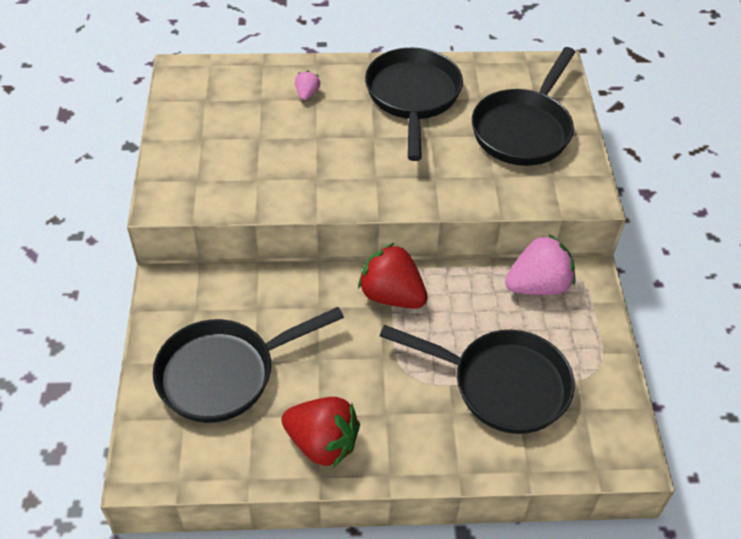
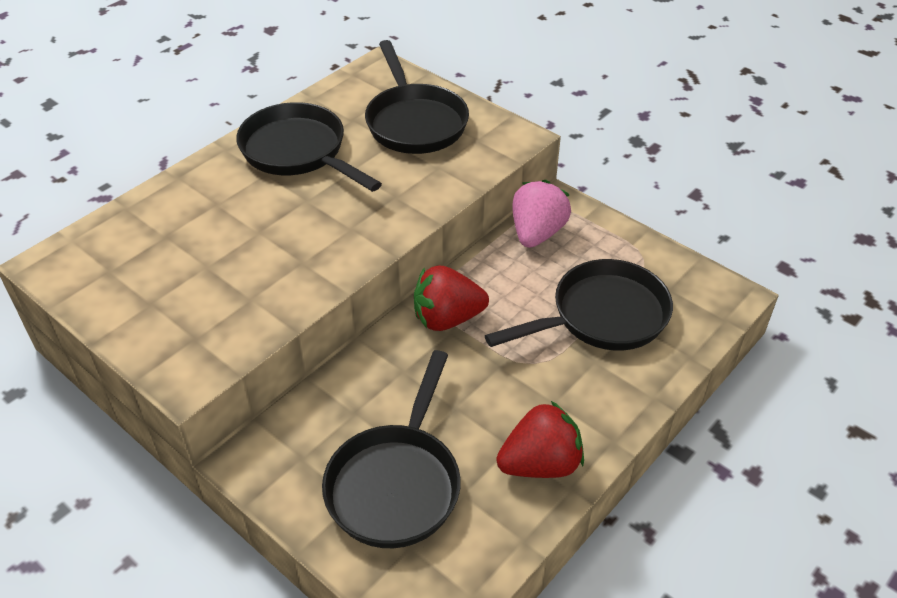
camera: 45 degrees left, 5 degrees down
(307, 94) = (202, 205): pink strawberry -> none

